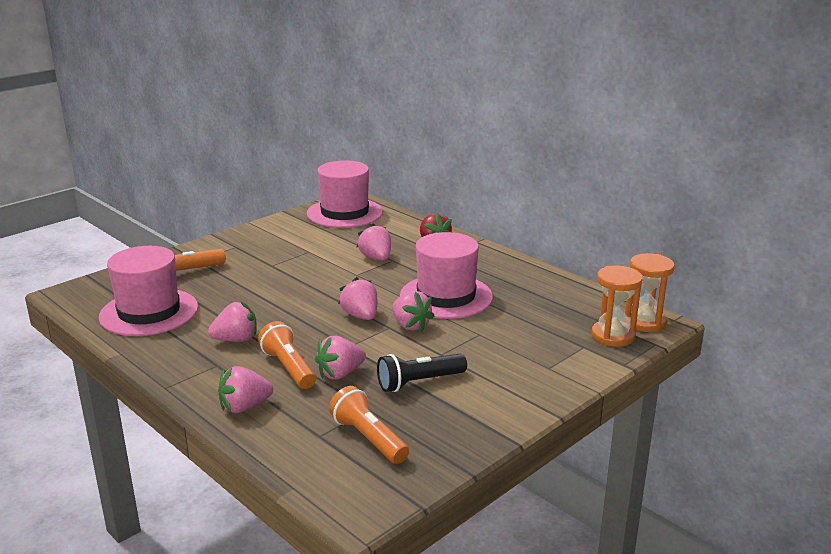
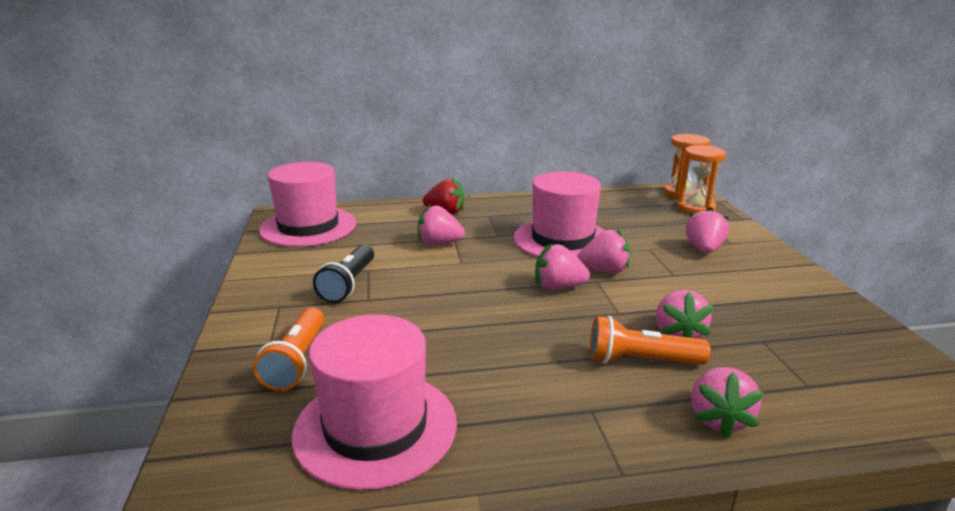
camera: 55 degrees left, 0 degrees up
(236, 339) = (537, 376): pink strawberry -> pink strawberry (704, 249)
(369, 438) = (825, 358): orange flashlight -> none
(419, 382) = (723, 300): black flashlight -> black flashlight (348, 284)

